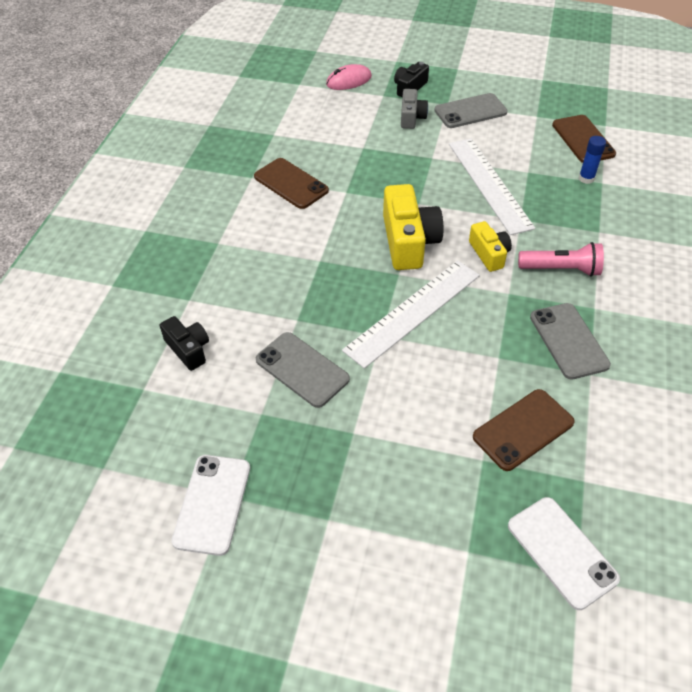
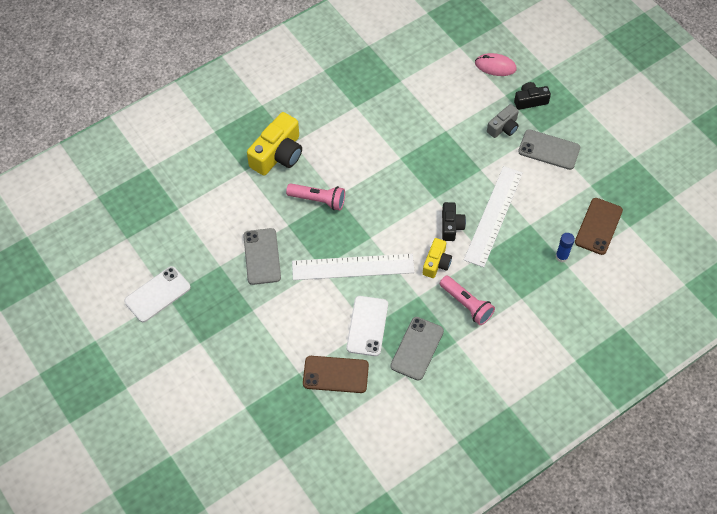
camera: 40 degrees right, 10 degrees up
(188, 349) = (218, 201): black camera -> black camera (451, 226)
(291, 184) = (373, 128): brown phone -> none
(305, 276) = (318, 200): none -> pink flashlight
(408, 241) = (399, 220): yellow camera -> yellow camera (278, 154)
(561, 552) = (286, 442): white phone -> white phone (367, 326)

